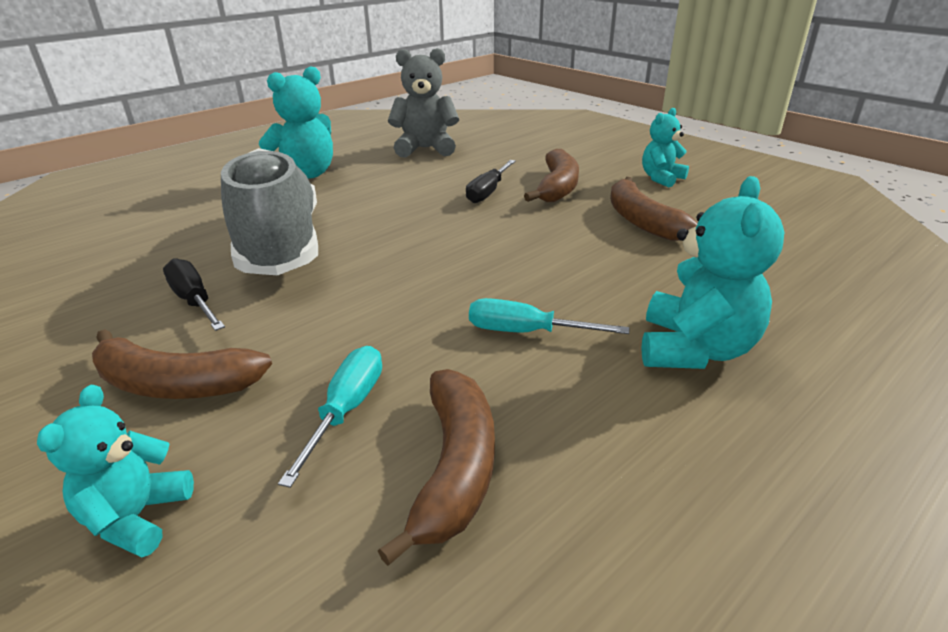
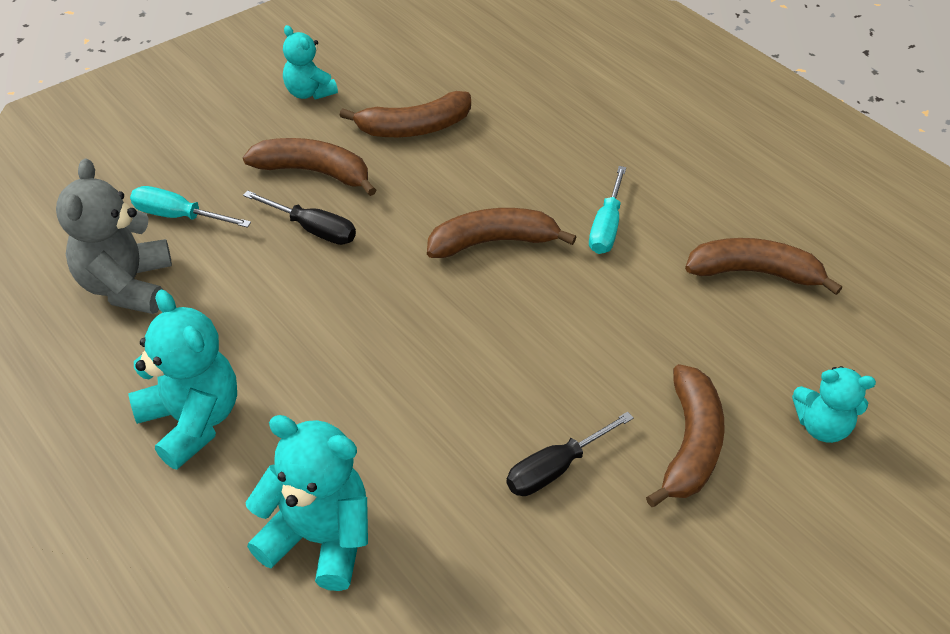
camera: 90 degrees left, 15 degrees up
(280, 244) = (429, 414): grey shoe -> none
(347, 409) = (707, 329): turquoise screwdriver -> turquoise screwdriver (178, 216)
(486, 264) = (493, 242): none -> brown banana
(694, 349) = (625, 146): turquoise teddy bear -> turquoise teddy bear (319, 538)

